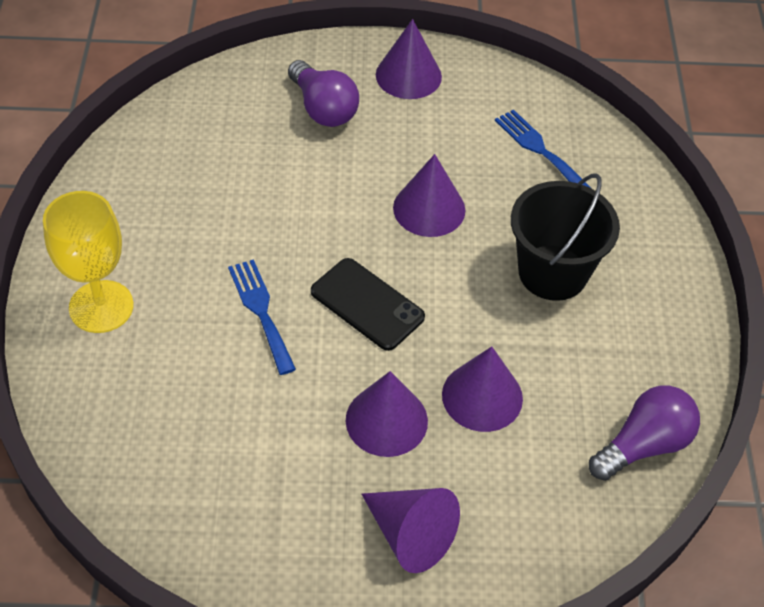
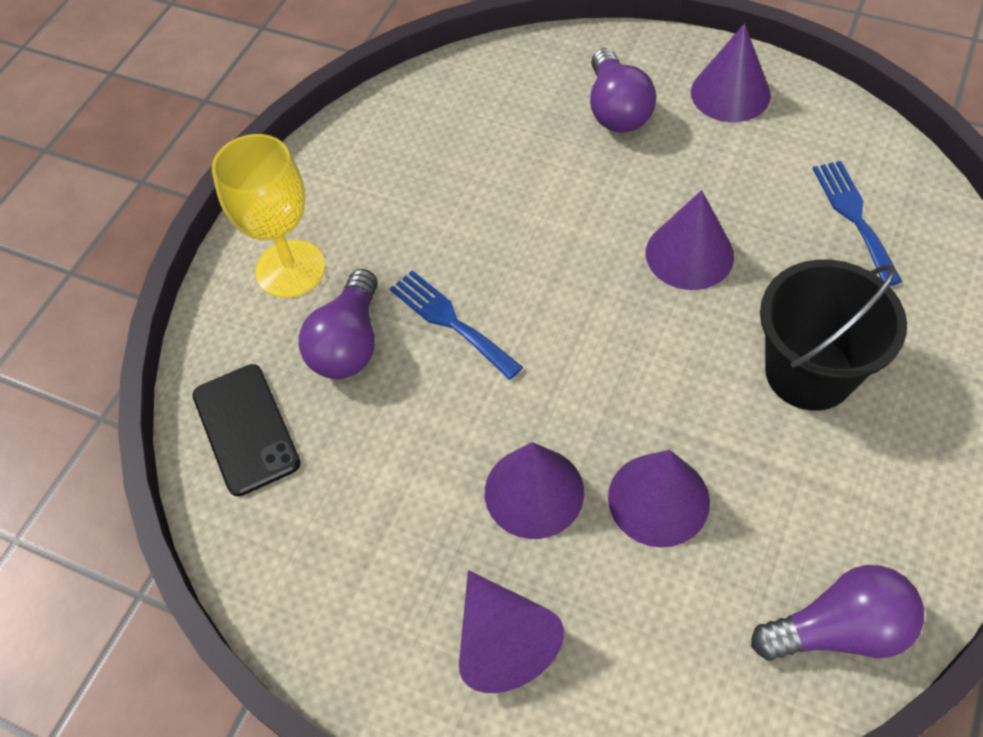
camera: 30 degrees right, 5 degrees up
(182, 353) = (349, 344): none -> purple light bulb
(261, 311) = (450, 321): blue fork -> blue fork turned 45 degrees counterclockwise
(367, 304) = (570, 347): black phone -> black phone (246, 429)

